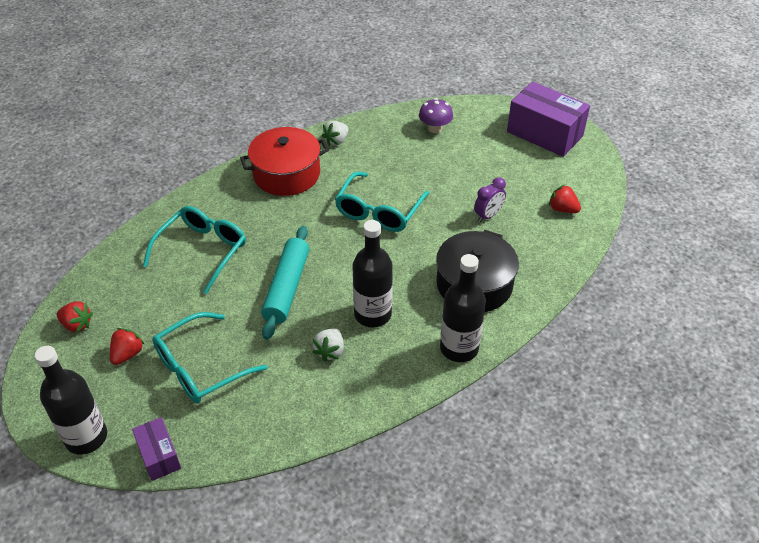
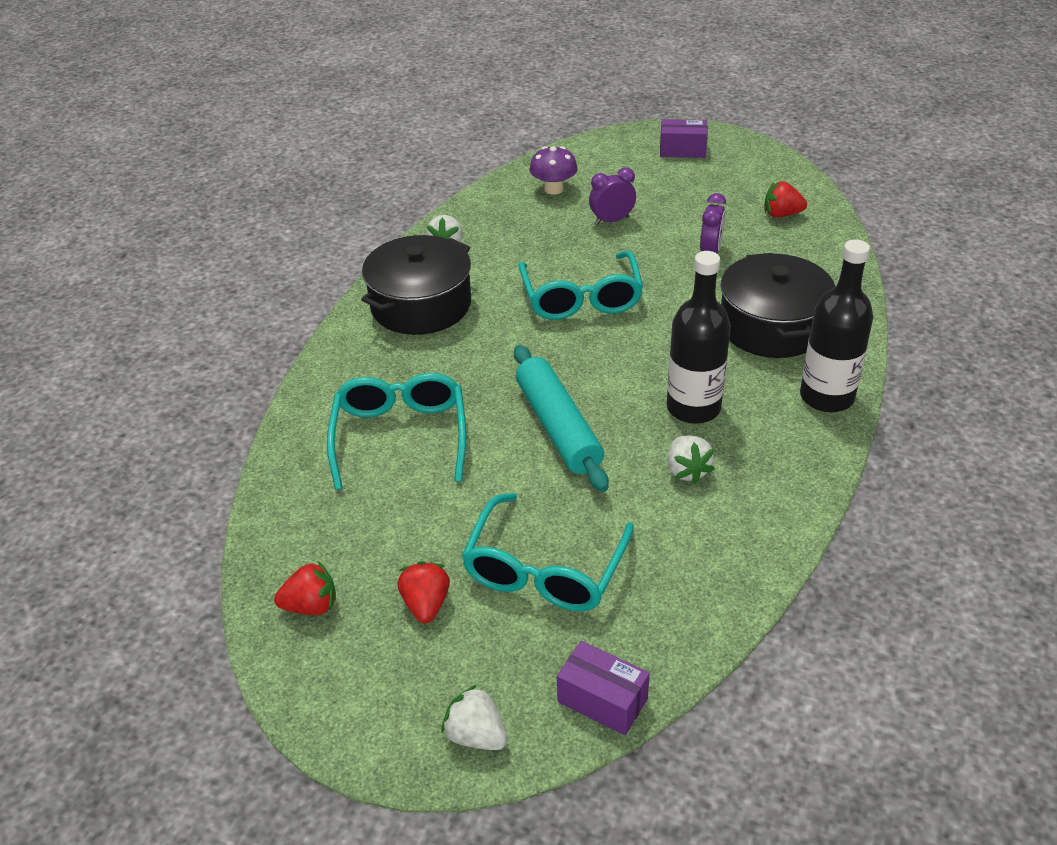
camera: 30 degrees left, 5 degrees down
(86, 437) = (476, 735): black bottle -> white strawberry
(286, 174) = (421, 305): red pot -> black pot
(449, 166) = (612, 220): none -> purple clock
(544, 134) = (682, 150): purple box -> purple box, size x0.52

